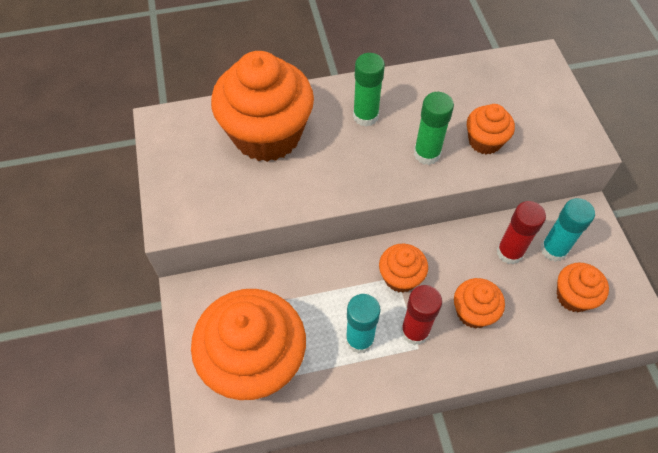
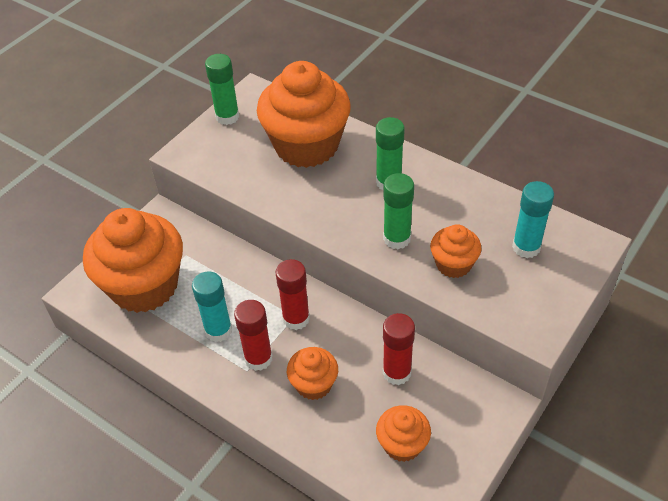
camera: 50 degrees right, 10 degrees down
(167, 160) = (227, 117): none -> green glue stick
(400, 277) = (296, 319): orange cupcake -> red glue stick
(553, 249) = (434, 401): turquoise glue stick -> turquoise glue stick (526, 247)

